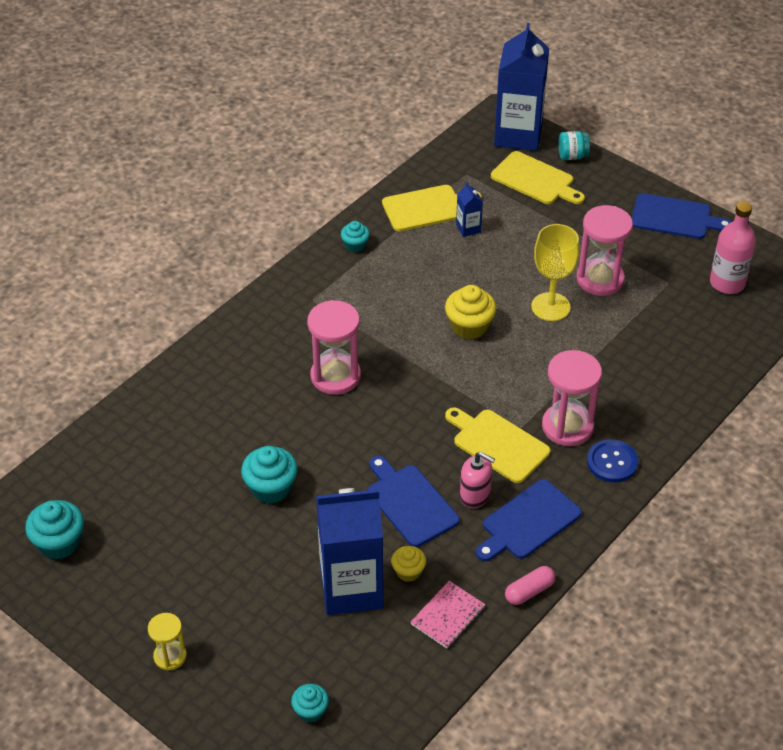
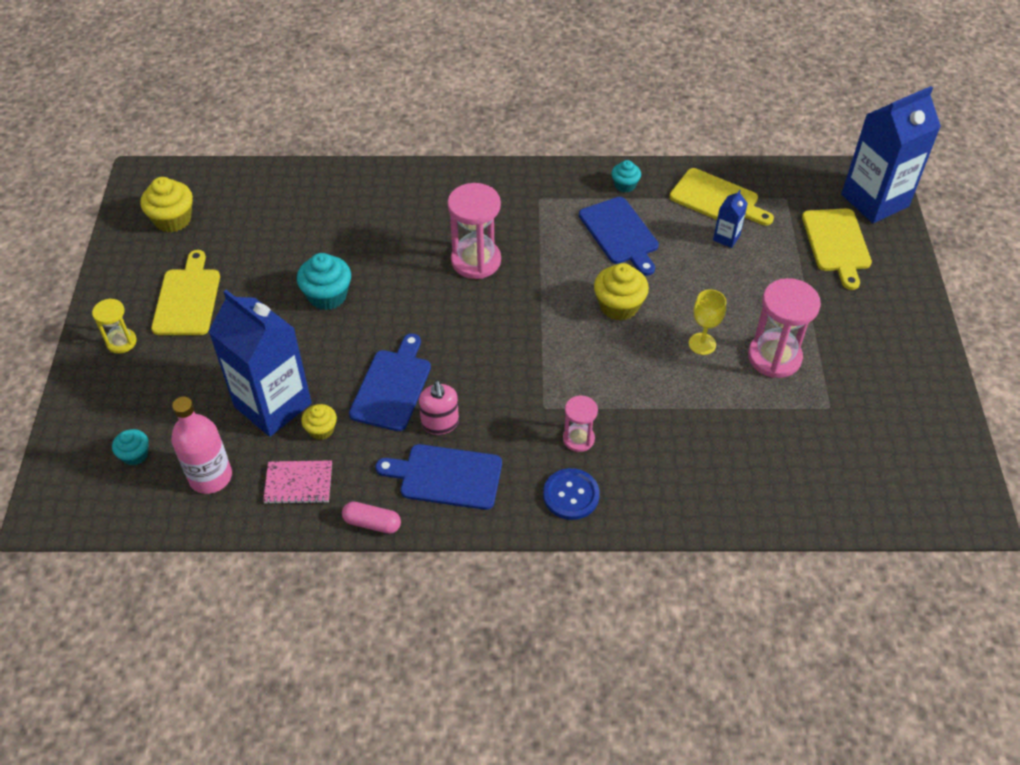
camera: 50 degrees right, 5 degrees up
(59, 543) = (173, 219): turquoise cupcake -> yellow cupcake
(498, 444) = (510, 404): yellow cutting board -> yellow cutting board (187, 299)
(550, 307) = (702, 344): yellow goblet -> yellow goblet, size x0.64
(567, 427) = (578, 439): pink hourglass -> pink hourglass, size x0.56
(572, 156) = (897, 249): turquoise jar -> none
(674, 217) = (917, 363): blue cutting board -> blue cutting board (620, 233)
(727, 283) = (884, 451): pink bottle -> pink bottle (210, 477)

